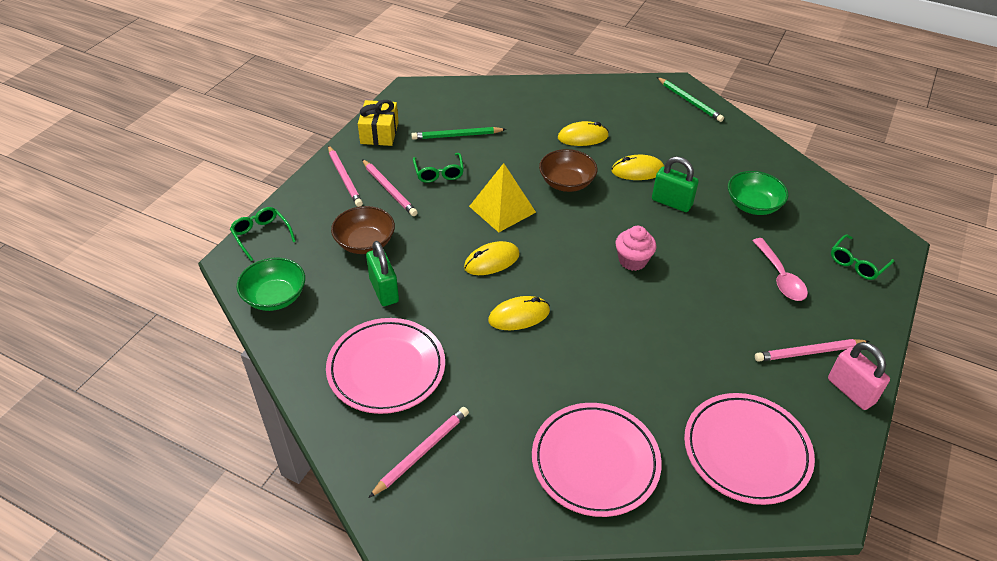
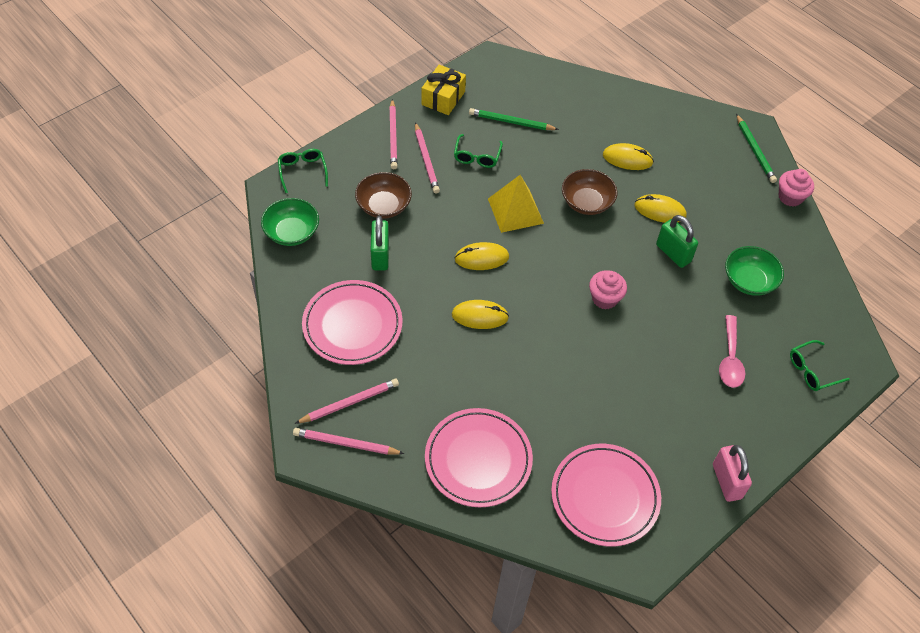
camera: 20 degrees right, 10 degrees up
(743, 129) = (790, 197): none -> pink cupcake
(809, 352) = (712, 435): pink pencil -> pink pencil (346, 443)

